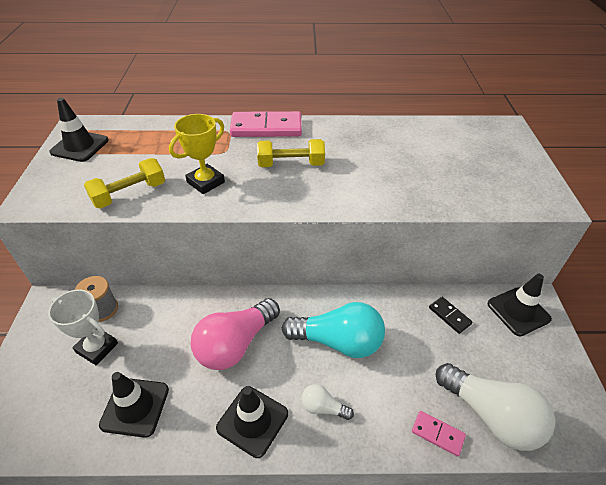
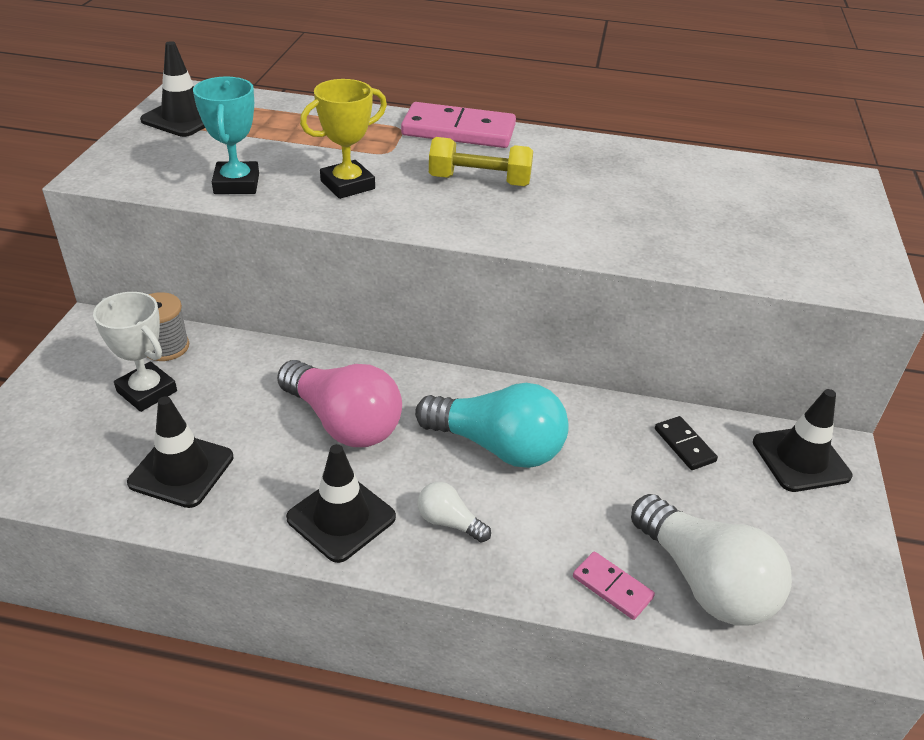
camera: 10 degrees right, 5 degrees down
(129, 194) = (237, 184): yellow dumbbell -> turquoise trophy
(235, 344) = (343, 422): pink light bulb -> pink light bulb turned 105 degrees counterclockwise

